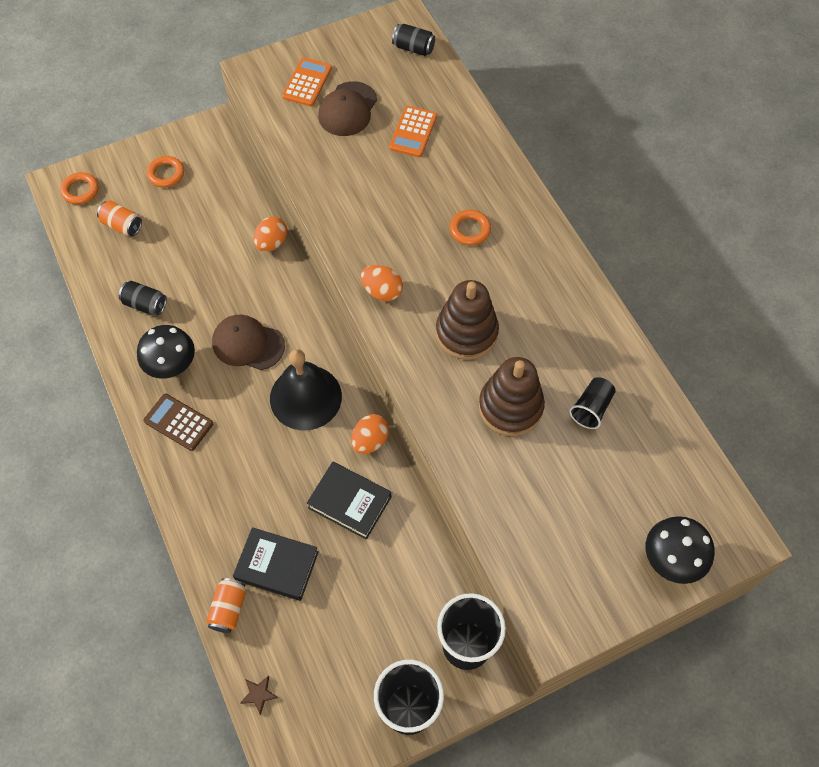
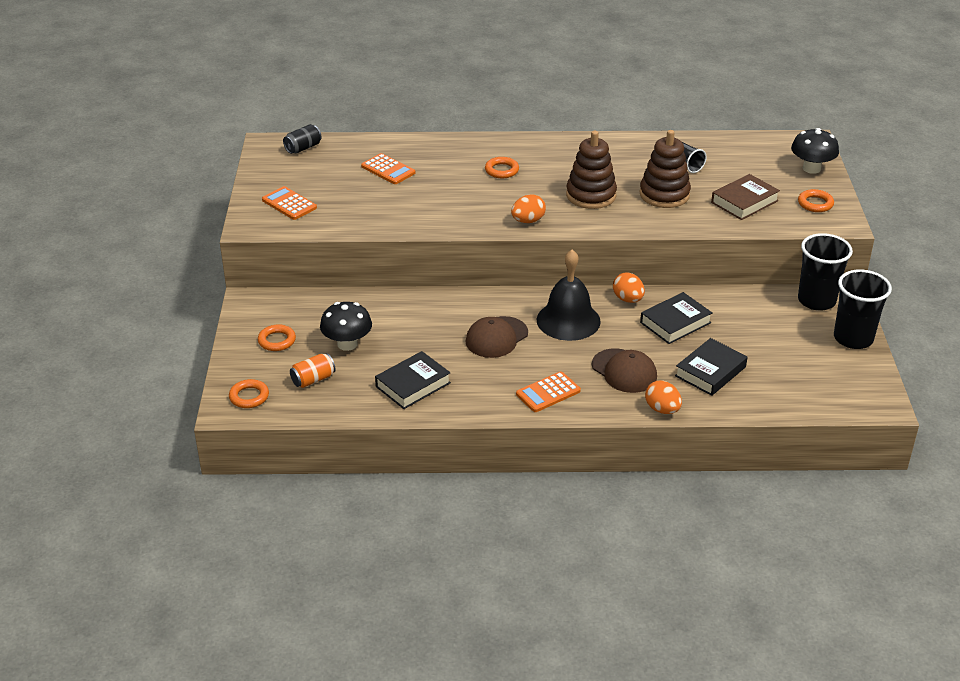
camera: 65 degrees left, 25 degrees down
(145, 304) = (413, 385): black can -> black book
(171, 365) = (488, 384): black mushroom -> black mushroom (347, 344)
(178, 422) = (548, 392): brown calculator -> orange calculator
(229, 609) = (735, 405): orange can -> none
(259, 694) = (813, 406): brown star -> none
(272, 243) = (404, 300): orange egg -> orange egg (662, 409)
(348, 109) = (337, 192): brown cap -> brown cap (624, 371)
(544, 500) = (744, 201): none -> brown book
(586, 586) = (815, 204): none -> orange ring

